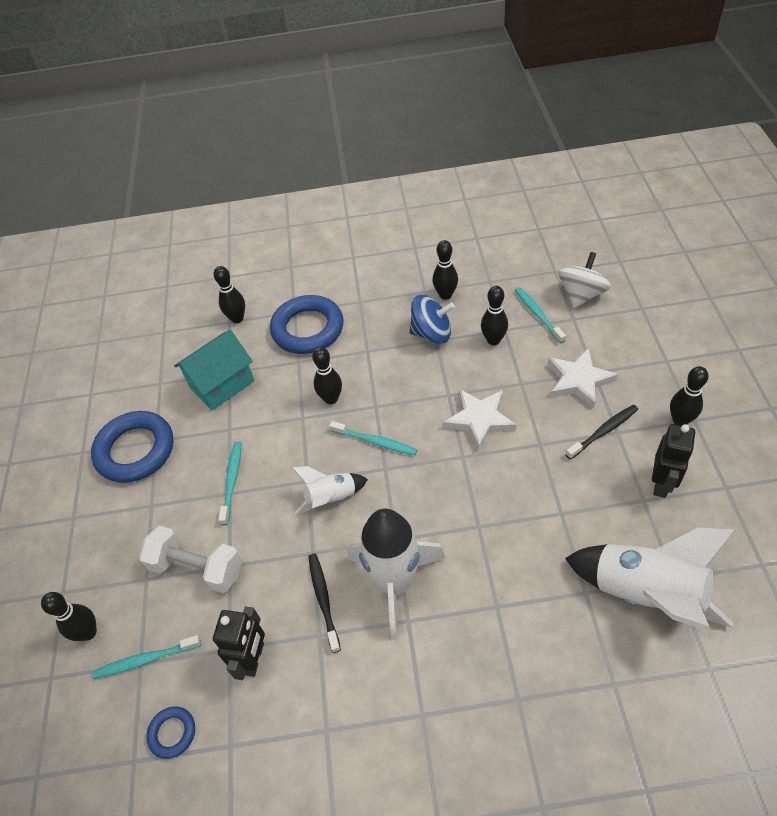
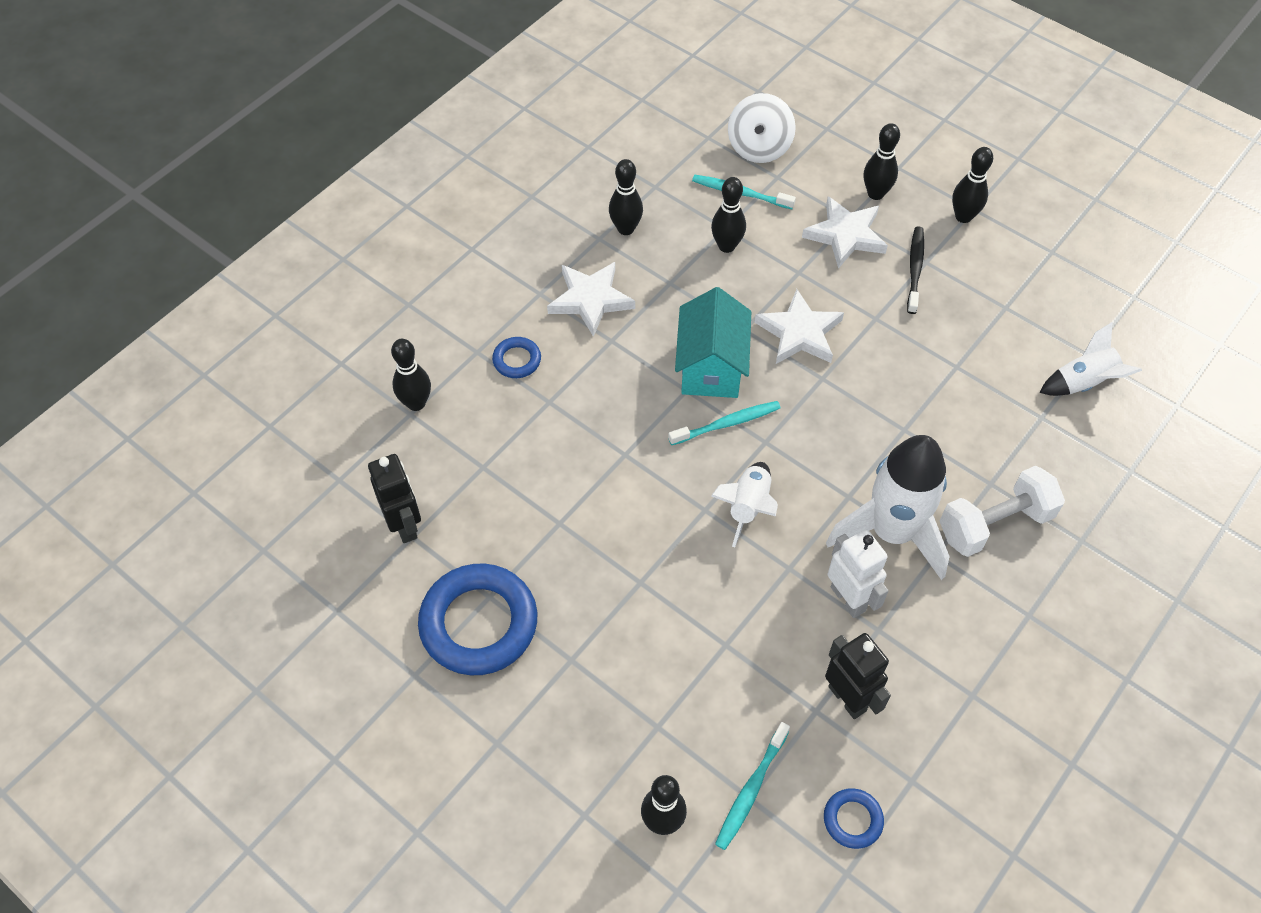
camera: 50 degrees left, 5 degrees up
(197, 568) = (697, 673): white dumbbell -> white dumbbell (994, 524)
(222, 384) = (491, 484): turquoise house -> turquoise house (711, 367)
(232, 481) = (629, 569): turquoise toothbrush -> none
(308, 329) = (517, 360): blue ring -> blue ring, size x0.47
(323, 600) = (848, 599): black toothbrush -> white robot
(331, 399) = (632, 414): black bowling pin -> black bowling pin (875, 194)
(381, 322) = (590, 300): none -> white star
(432, 333) = (658, 278): blue spinning top -> none
(581, 295) = (759, 147): white spinning top -> white spinning top turned 150 degrees counterclockwise
(646, 594) = (1083, 383): white rocket -> white rocket, size x0.54
(661, 484) = (1005, 283): black robot -> black robot (405, 525)

